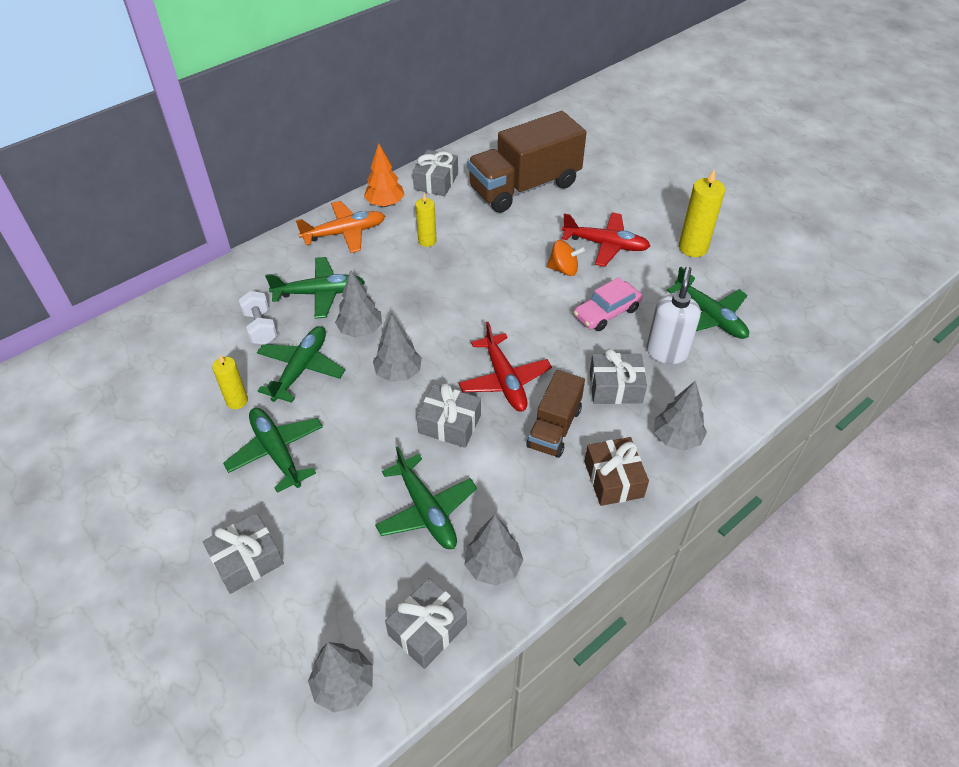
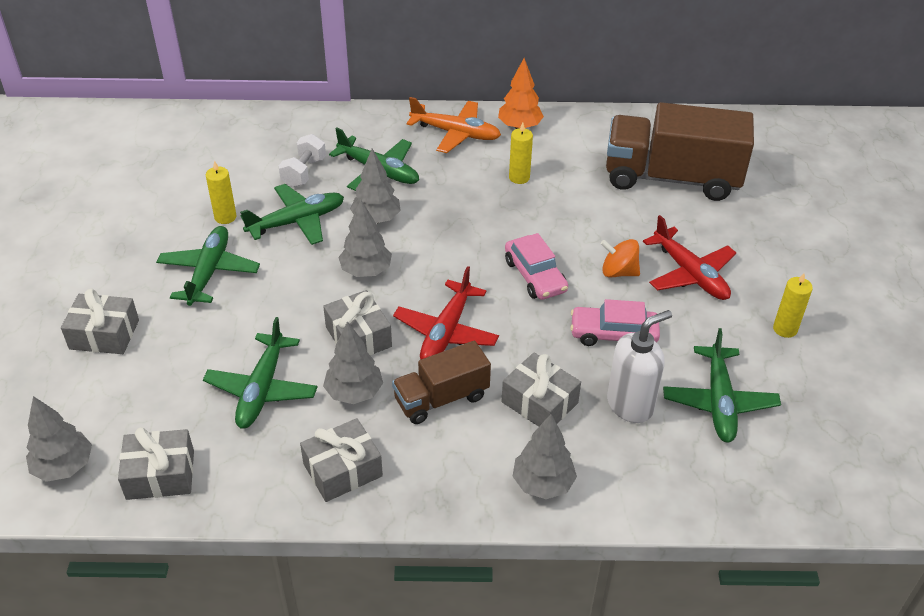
camera: 40 degrees right, 5 degrees down
(436, 181) = (589, 130): grey gift -> grey gift (342, 470)
(493, 566) = (260, 467): grey tree -> grey tree (354, 393)
(516, 304) = (535, 276): none -> pink car
(563, 269) = (618, 272): orange spinning top -> orange spinning top turned 150 degrees clockwise
(613, 479) = (441, 475): brown gift -> none
(693, 248) = (785, 329): yellow candle -> yellow candle, size x0.63

